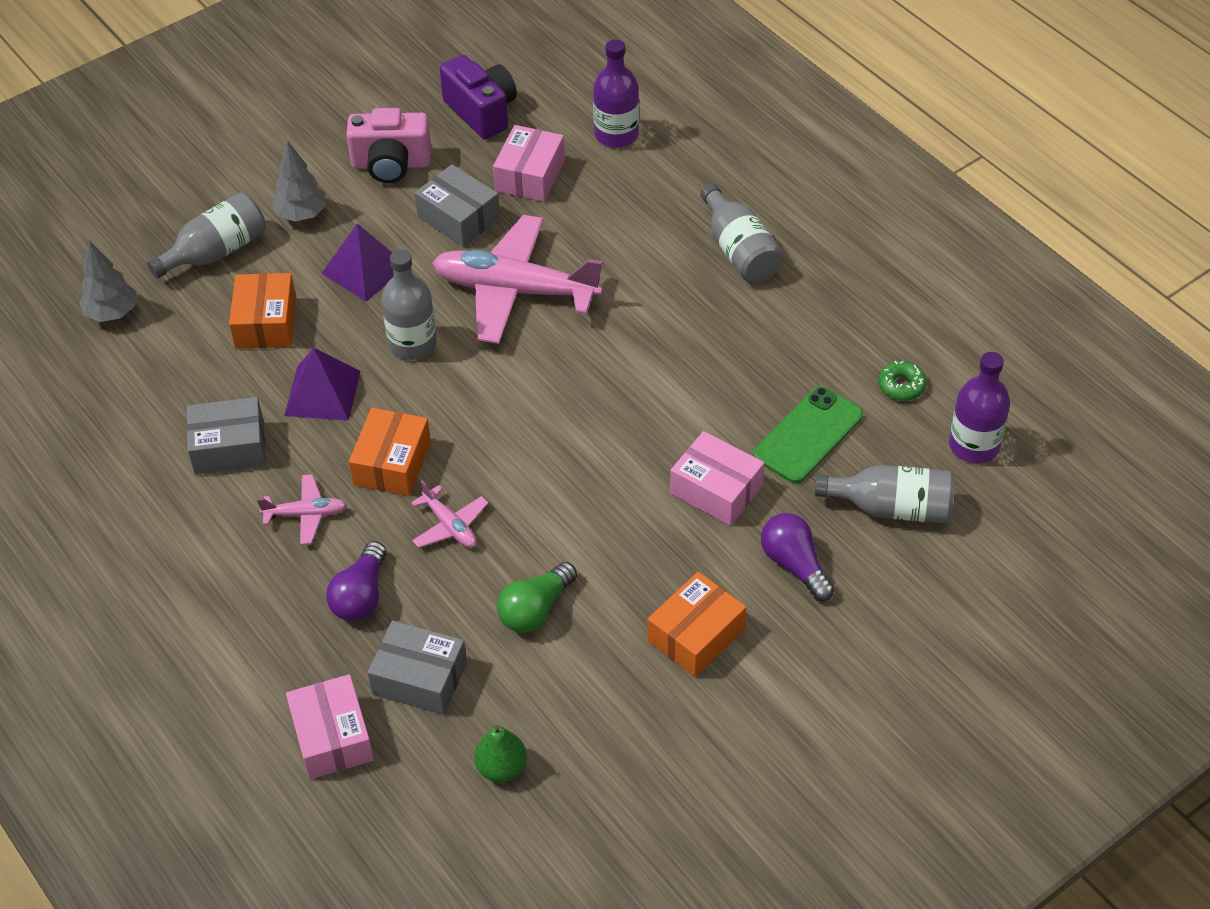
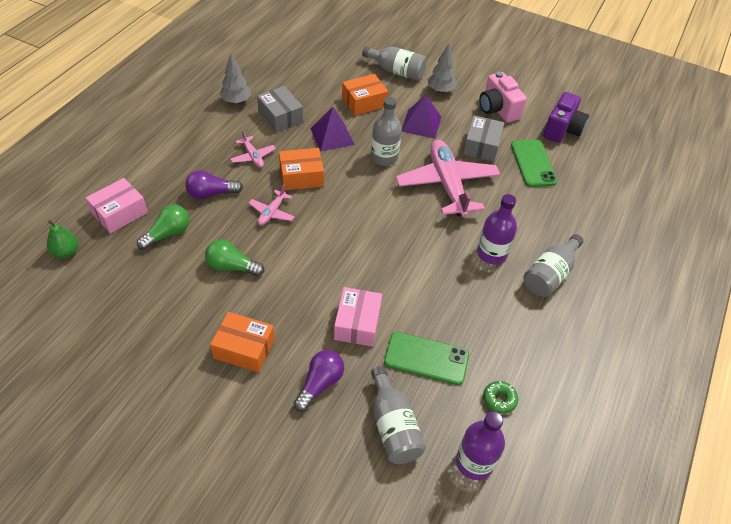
camera: 60 degrees right, 0 degrees up
(112, 313) = (338, 53): grey tree -> grey tree (236, 101)
(419, 678) = (168, 234): grey box -> green light bulb
(501, 768) = (121, 287): green pear -> green pear (66, 252)
(530, 175) = (533, 163): pink box -> green phone
(616, 135) = (593, 189): purple bottle -> purple bottle (491, 253)

